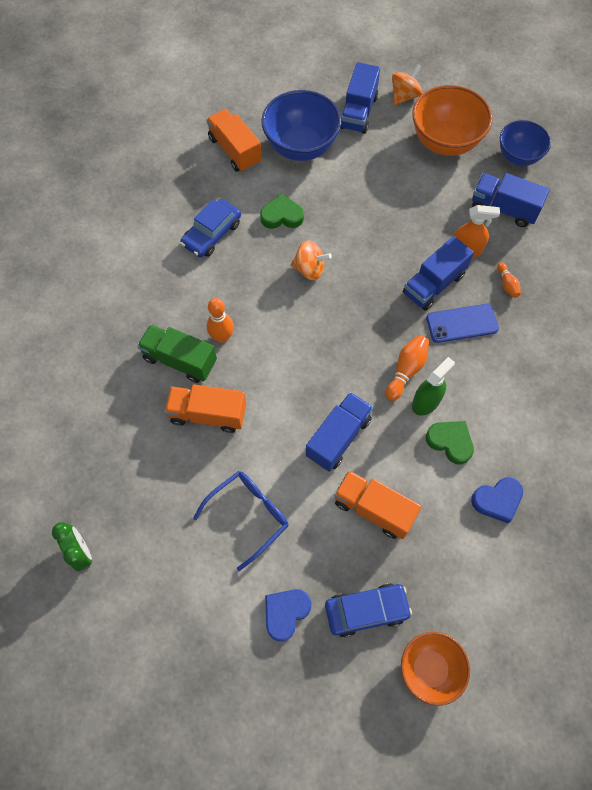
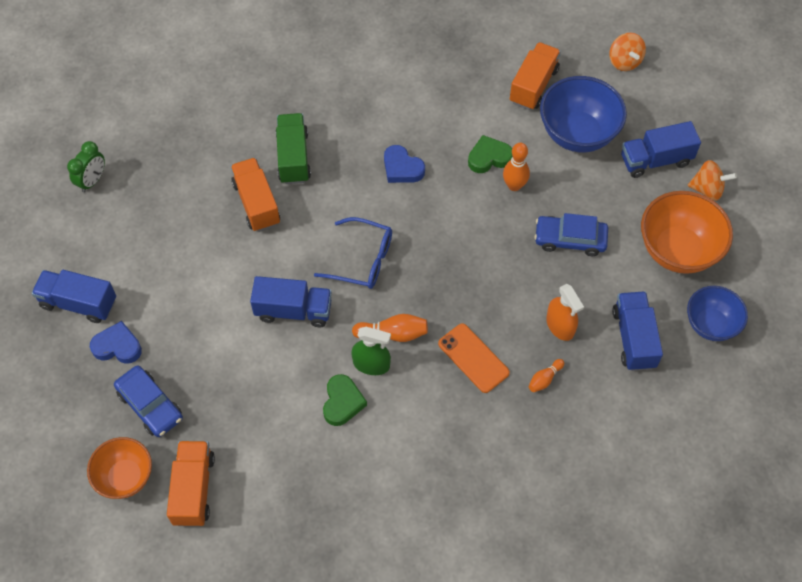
camera: 60 degrees right, 5 degrees down
(212, 234) = (432, 115): blue car -> blue car (570, 239)
(222, 337) = (335, 176): orange bowling pin -> orange bowling pin (514, 185)
(248, 515) = (185, 278): blue glasses -> blue glasses (362, 260)
(282, 216) = (489, 157): green heart -> green heart turned 75 degrees counterclockwise
(309, 269) = (447, 207): orange spinning top -> orange spinning top (624, 61)
(373, 509) = (243, 369): orange truck -> orange truck (194, 489)
(433, 284) = (500, 315): blue truck -> blue truck (79, 303)
(462, 323) = (473, 358): blue phone -> orange phone
(497, 500) = (307, 466): blue heart -> blue heart (402, 168)

